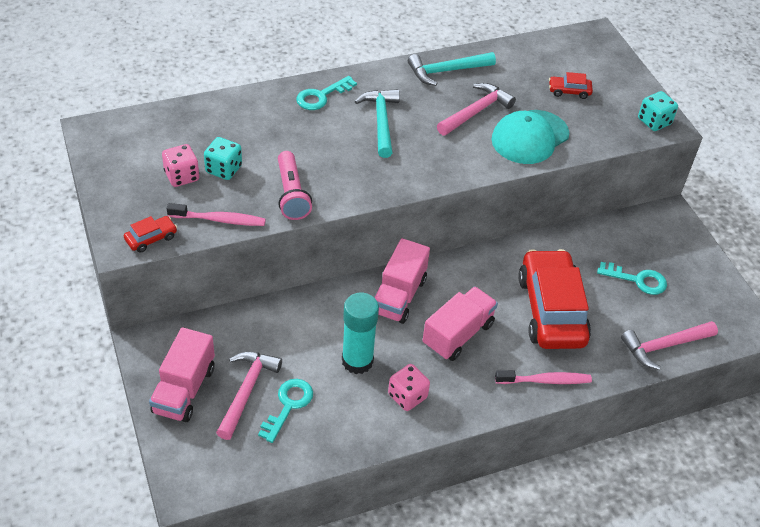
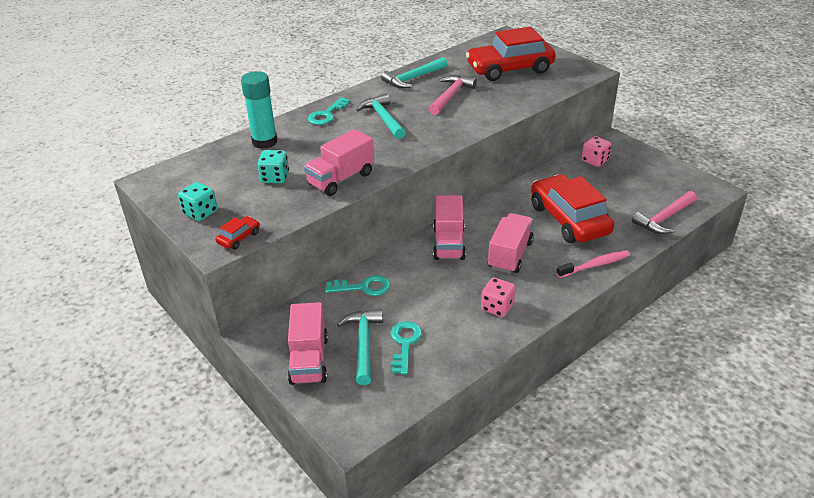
camera: 15 degrees left, 10 degrees down
(182, 176) = (242, 191): pink dice -> pink dice (594, 160)
(219, 220) = (291, 210): pink toothbrush -> none
(246, 391) = (363, 344): pink hammer -> turquoise hammer
(291, 194) = (341, 179): pink flashlight -> pink truck
(357, 361) = (442, 295): turquoise glue stick -> turquoise glue stick (264, 142)
(530, 137) = (500, 101): turquoise cap -> none
(569, 91) = (509, 69): red car -> red car, size x2.48
(637, 280) = (617, 184): turquoise key -> turquoise key (363, 287)
(654, 121) = (581, 71): turquoise dice -> turquoise dice (200, 212)

